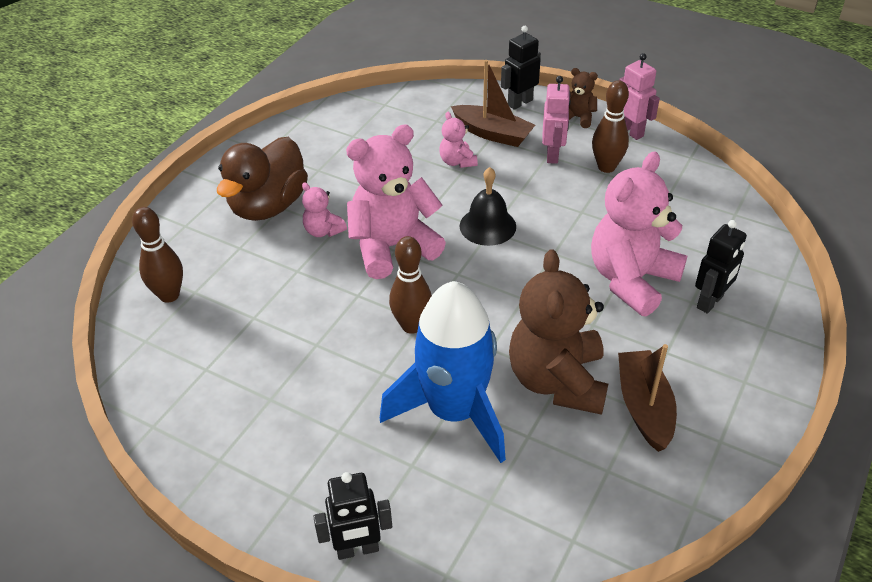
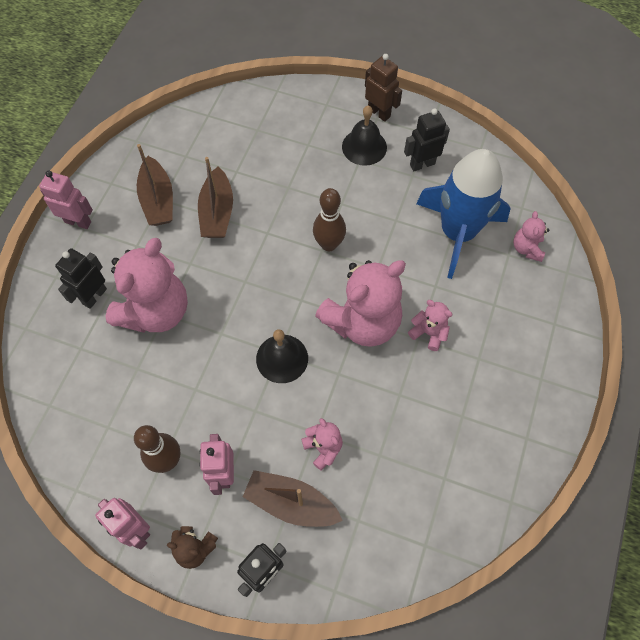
camera: 170 degrees right, 20 degrees up
(169, 295) = (526, 248): brown bowling pin -> pink teddy bear
(268, 206) = (490, 358): brown duck -> none
(282, 505) = (379, 113): none -> brown robot
(325, 450) = (364, 147): none -> black bell
(357, 549) = (328, 96): black robot -> black robot (422, 164)
(454, 411) = (286, 181): blue rocket -> blue rocket (457, 233)
(557, 381) = (217, 212): brown teddy bear -> brown boat
(755, 391) = (78, 222): none -> pink robot

